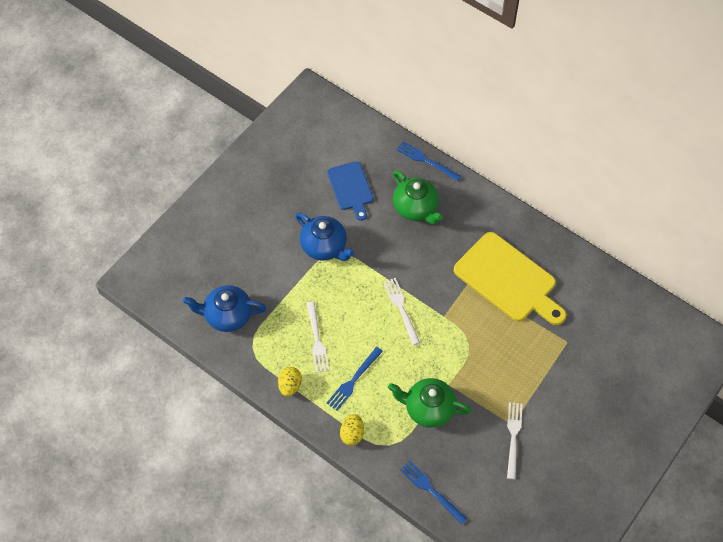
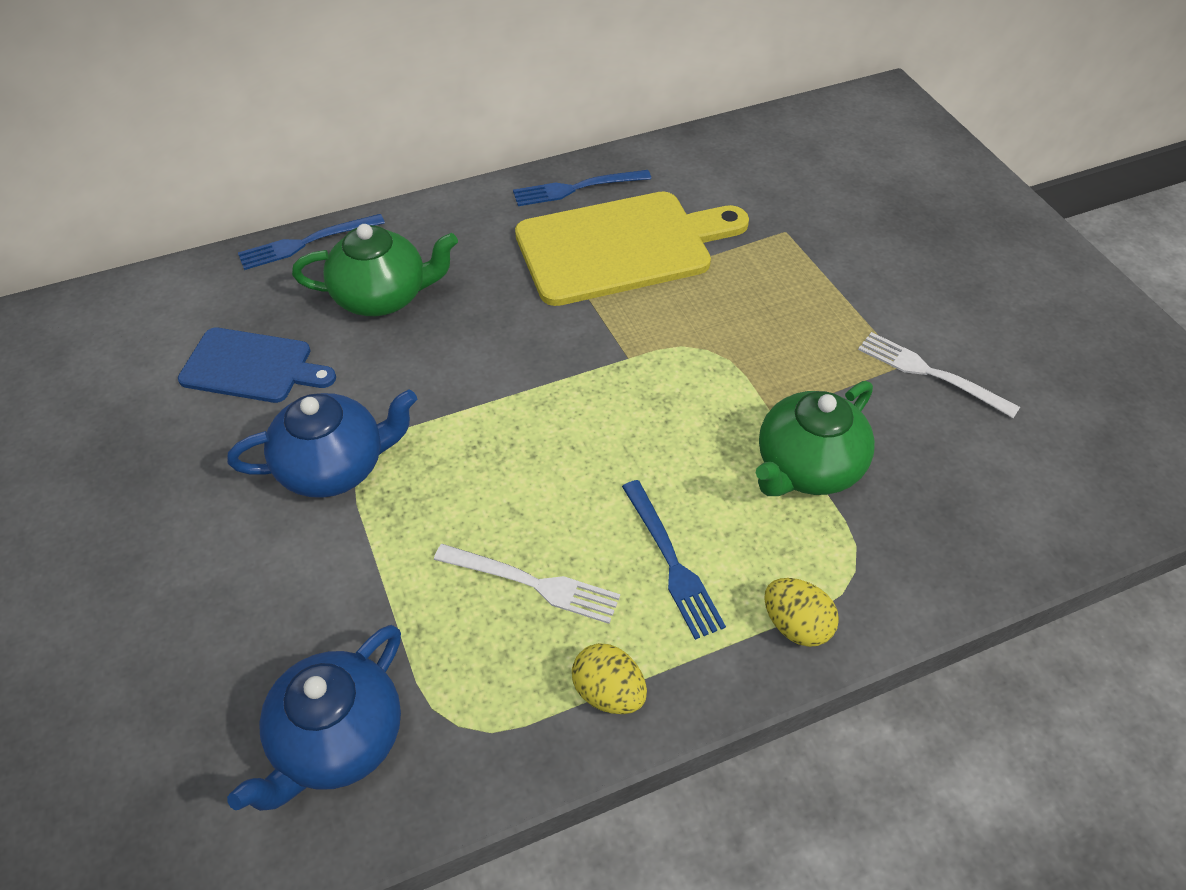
camera: 60 degrees left, 10 degrees down
(401, 308) = (567, 410): white fork -> none
(431, 490) = (991, 546): blue fork -> blue fork (576, 188)

